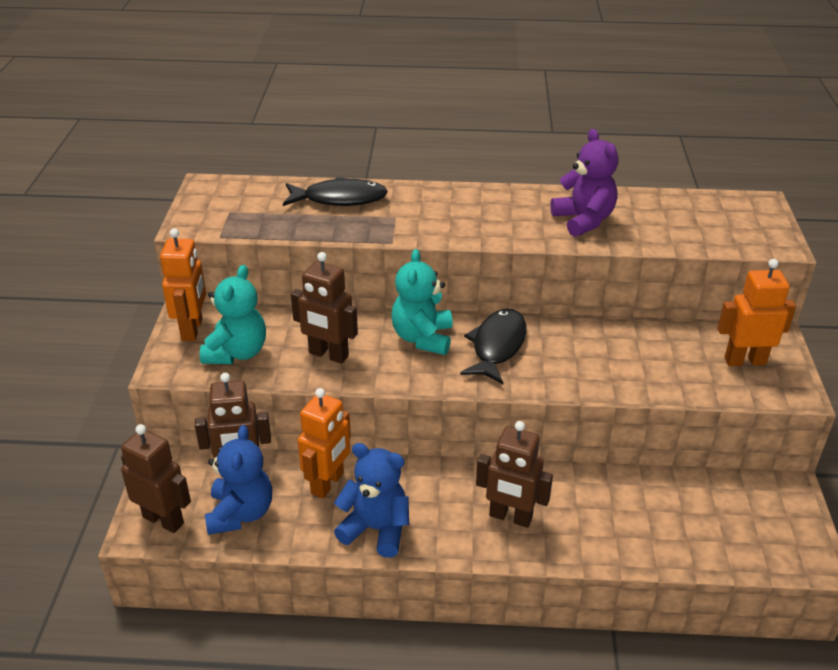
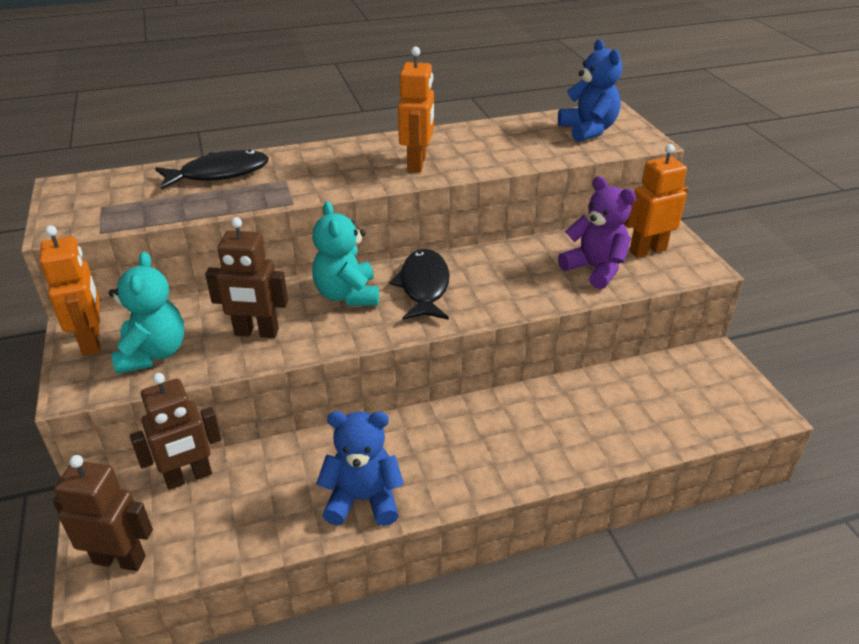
camera: 20 degrees left, 0 degrees up
(240, 513) = (208, 526): blue teddy bear -> blue teddy bear (588, 130)
(328, 483) = (293, 467): orange robot -> orange robot (417, 163)
(510, 517) = (490, 449): brown robot -> none
(583, 220) = (469, 151): purple teddy bear -> purple teddy bear (595, 269)

